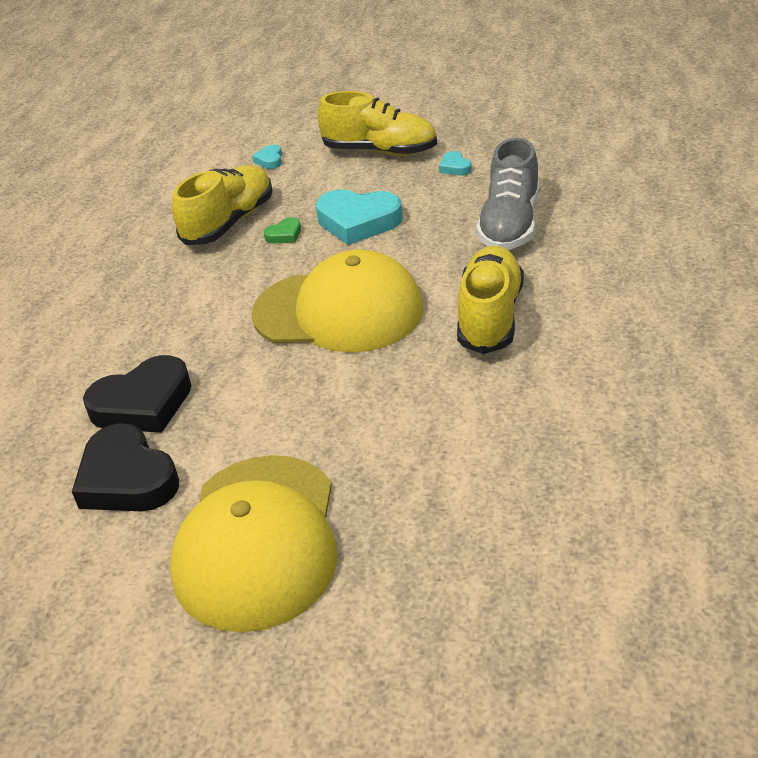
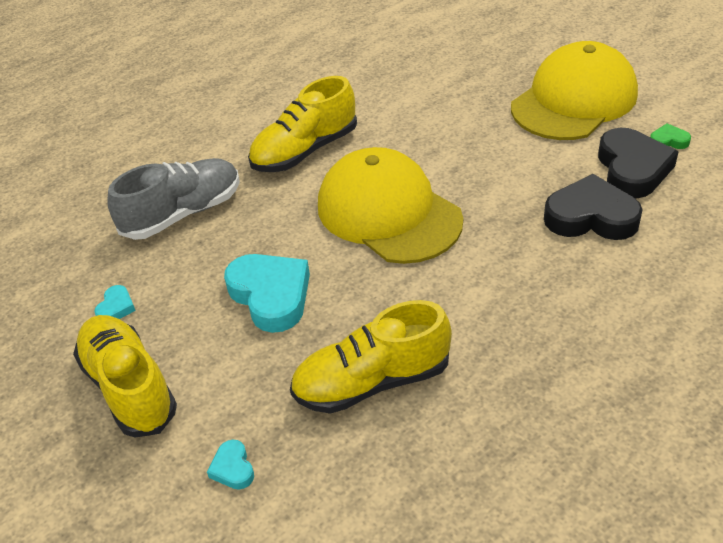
camera: 140 degrees left, 5 degrees up
(270, 160) = (233, 468): turquoise heart -> turquoise heart turned 120 degrees clockwise
(284, 235) = (343, 324): green heart -> green heart (668, 141)

